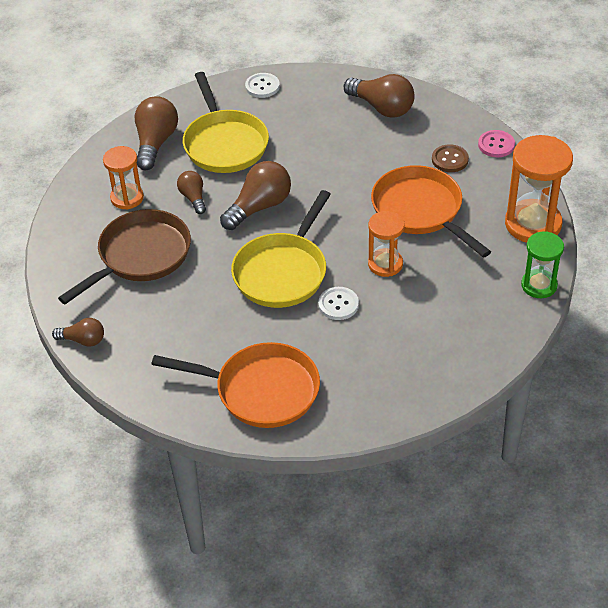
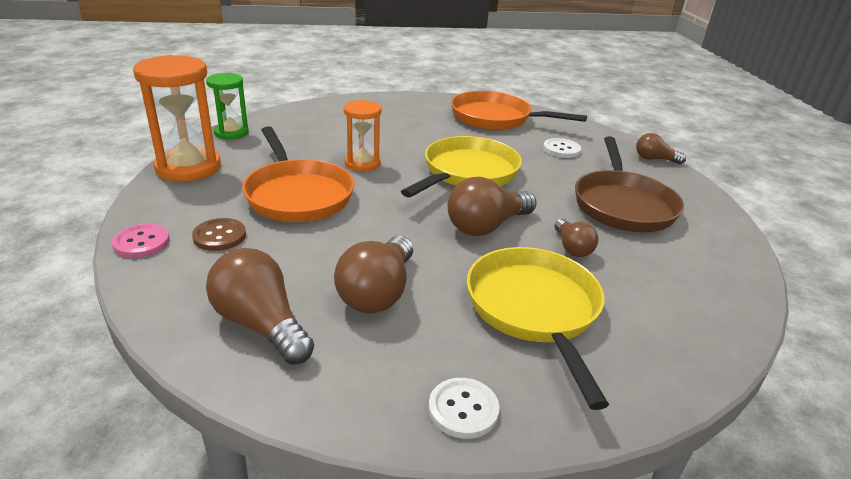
camera: 175 degrees left, 15 degrees down
(127, 198) = (662, 261): orange hourglass -> none
(140, 256) = (622, 204): brown pan -> brown pan turned 45 degrees counterclockwise
(155, 143) = (648, 330): brown light bulb -> brown light bulb (378, 292)
(338, 304) = (419, 147): white button -> white button (561, 149)

